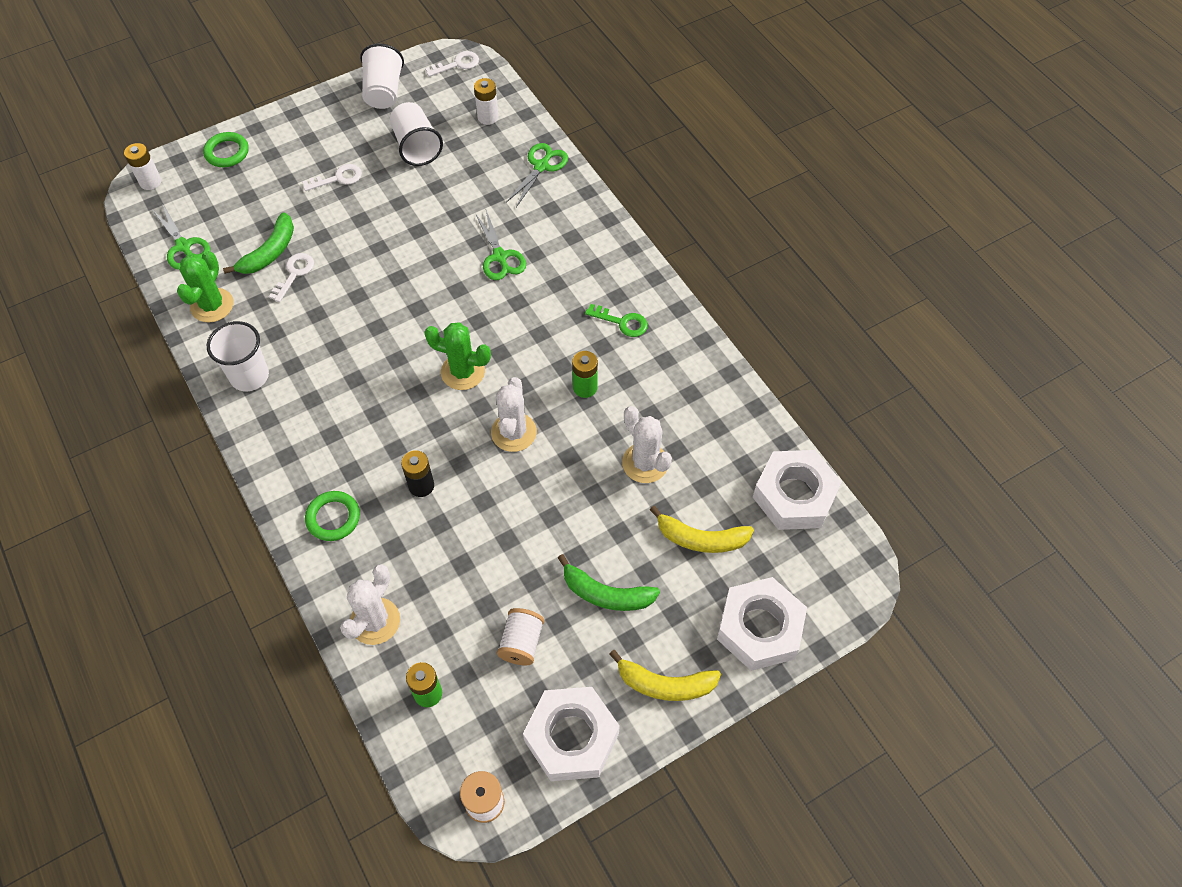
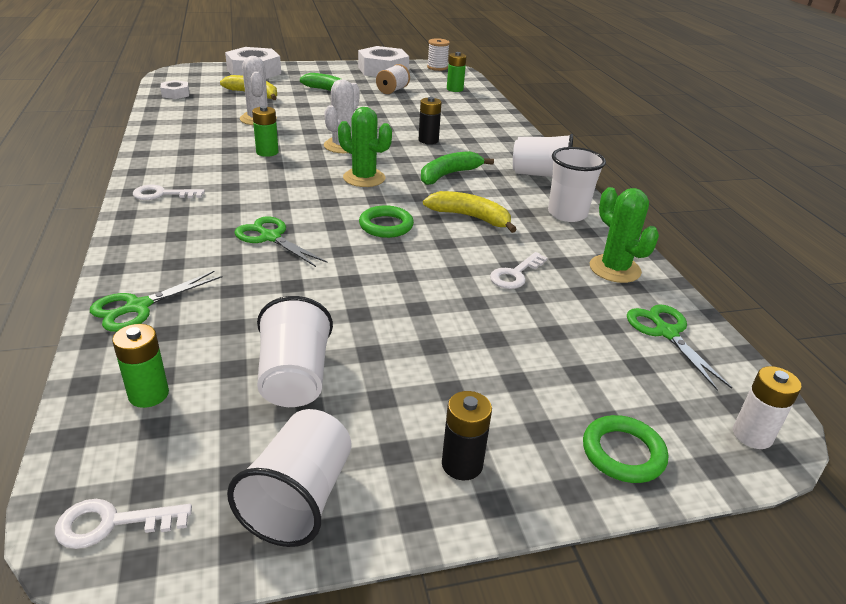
camera: 165 degrees left, 25 degrees down
(212, 305) = (614, 269): green cactus -> green cactus turned 60 degrees counterclockwise
(269, 252) = (546, 300): green banana -> green banana (449, 175)
(277, 445) = (540, 175): none -> white cup
(311, 125) = (462, 464): none -> black battery
(333, 518) = (499, 141): green ring -> green ring (386, 225)
(338, 178) = (435, 363): white key -> white key (162, 194)
(375, 621) = (479, 109): white cactus -> none
(488, 117) = (148, 394): white battery -> green battery
(500, 257) = (270, 237): green scissors -> green scissors turned 45 degrees counterclockwise
(622, 322) = (196, 174): green key -> none
(665, 684) = (322, 71): yellow banana -> yellow banana (470, 217)
(794, 495) = (175, 94): white nut -> white nut, size x0.49

